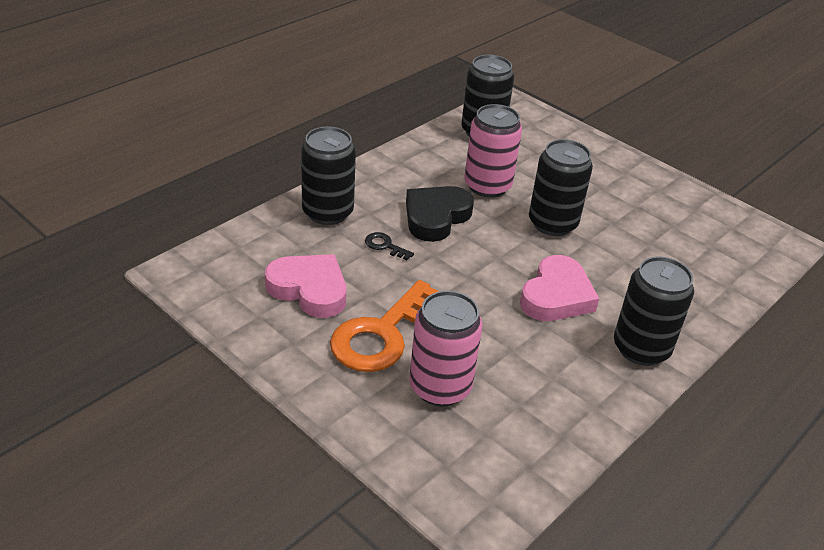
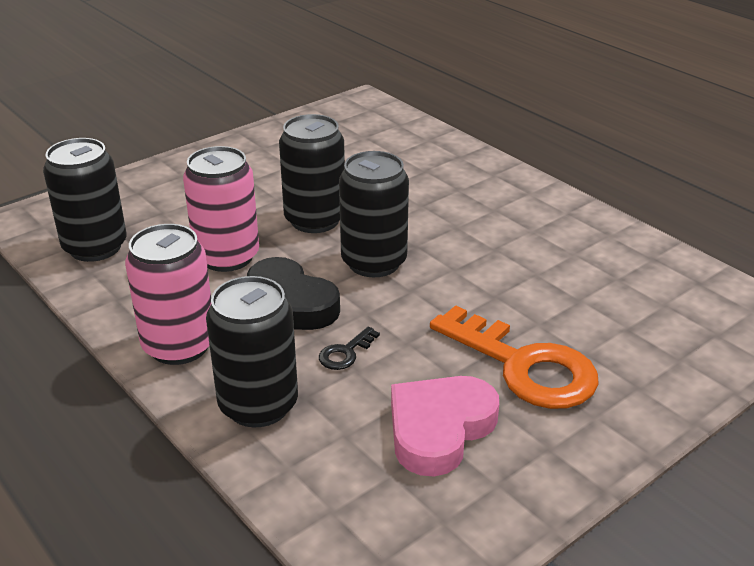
camera: 80 degrees left, 5 degrees down
(440, 387) = (605, 328): pink can -> pink can (179, 346)
(556, 296) = (446, 234): pink heart -> none
(641, 348) = (523, 198): black can -> black can (374, 262)

